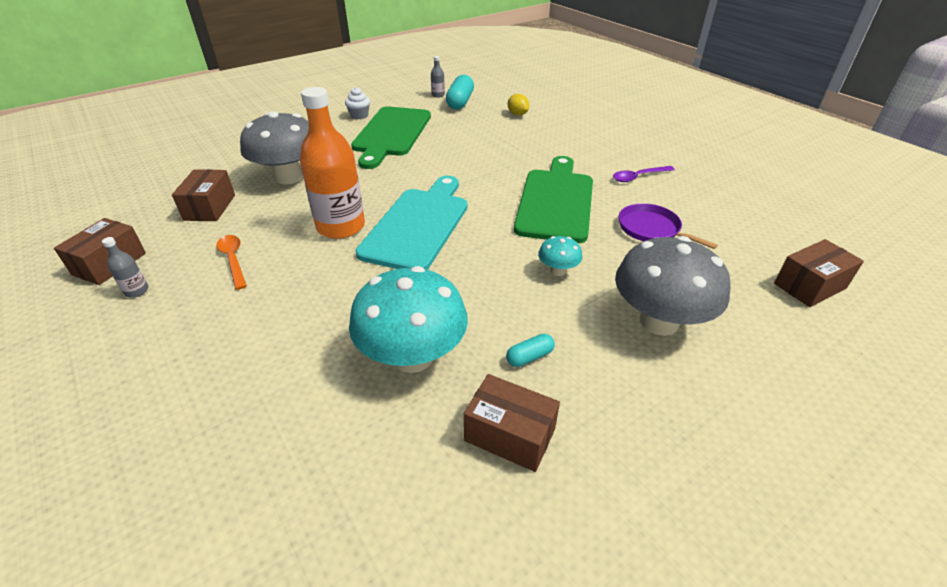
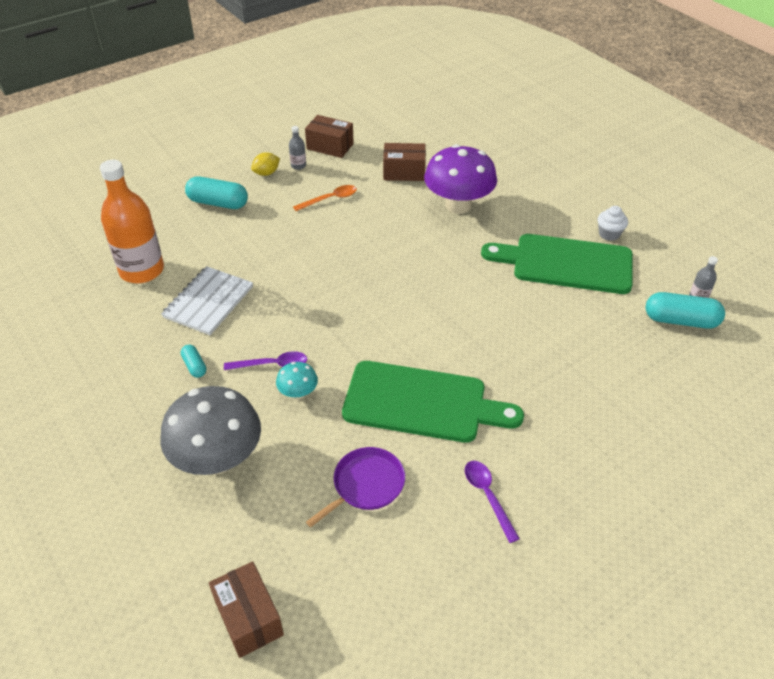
camera: 90 degrees right, 5 degrees up
(182, 371) = (218, 203): none -> turquoise capsule
(289, 177) = (458, 205): grey mushroom -> purple mushroom
(341, 226) = (374, 248): orange bottle -> orange bottle (142, 270)
(413, 357) = (208, 302): turquoise mushroom -> white notebook
(418, 225) = (376, 296): turquoise cutting board -> none
(510, 435) = (128, 352): brown box -> none
(517, 114) = (657, 381): yellow lemon -> yellow lemon (266, 173)
(520, 291) = (272, 365): none -> purple spoon

